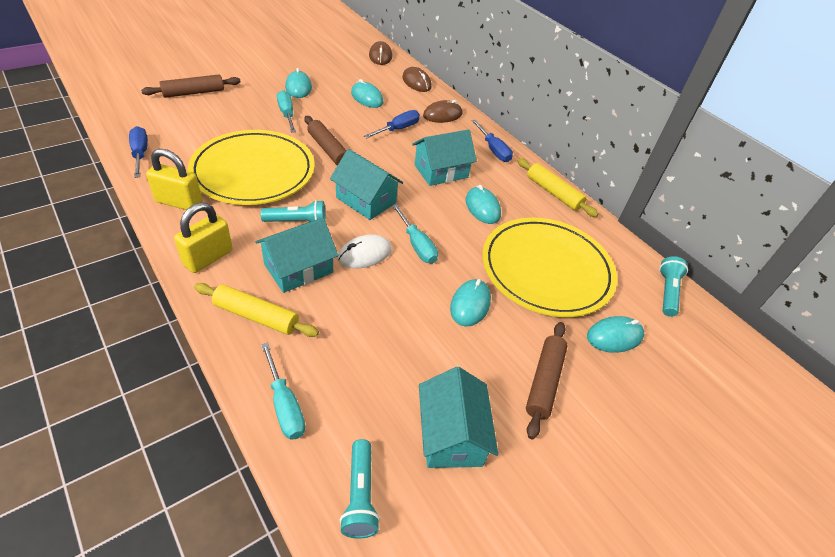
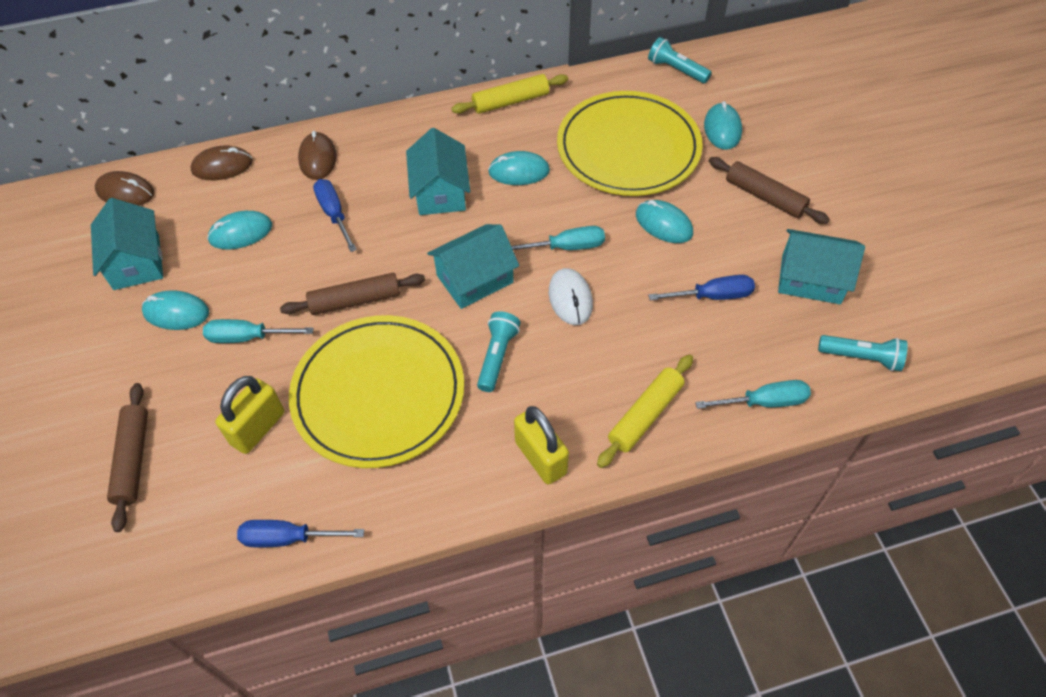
camera: 65 degrees left, 10 degrees up
(179, 202) = (422, 487): yellow padlock -> yellow padlock (258, 428)
(298, 268) = (579, 366): turquoise house -> turquoise house (136, 262)
(493, 150) = (414, 129): blue screwdriver -> blue screwdriver (713, 296)

